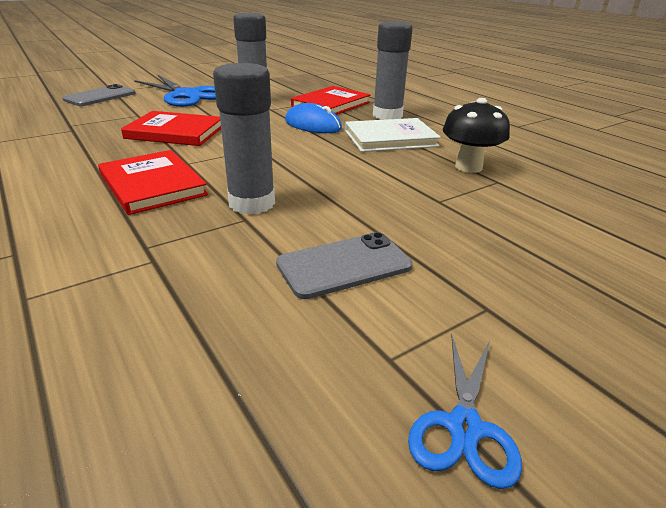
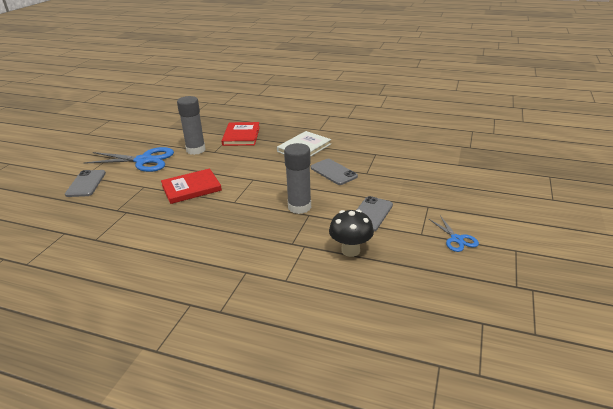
camera: 35 degrees left, 0 degrees up
(152, 185) = (241, 219): red book -> none
(313, 125) = (255, 154): blue mouse -> none
(384, 180) = (333, 172): none -> grey phone
(387, 115) = (281, 133): grey glue stick -> none
(468, 167) = (356, 151): black mushroom -> black mushroom (350, 250)

